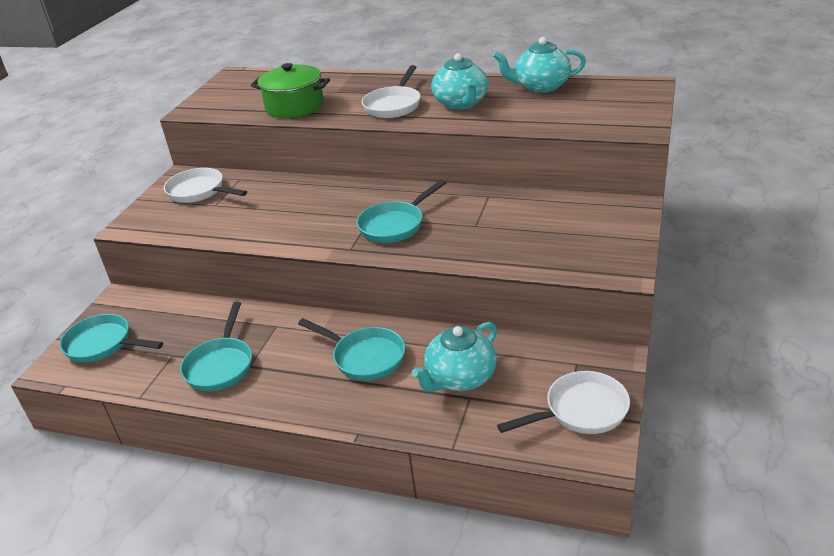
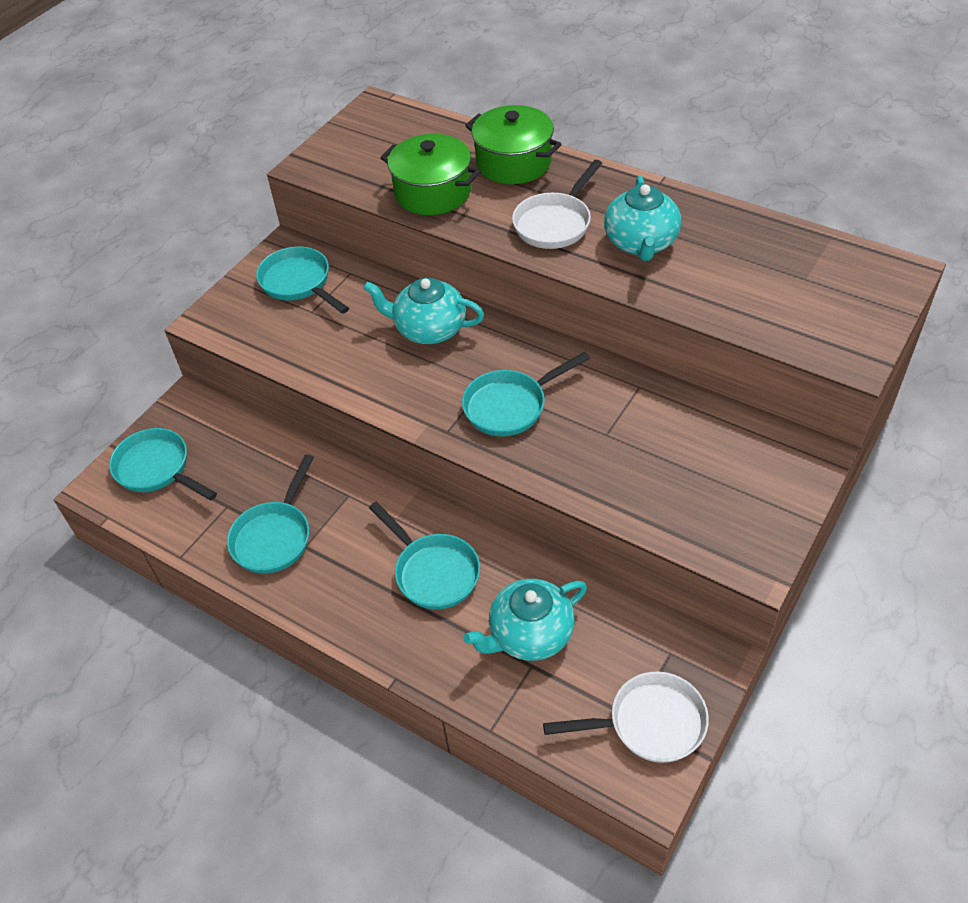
camera: 15 degrees right, 15 degrees up
(199, 192) = (299, 283): white pan -> turquoise pan
(349, 83) = (513, 162): none -> green pot
(541, 86) = (756, 236): turquoise teapot -> turquoise teapot (429, 329)

